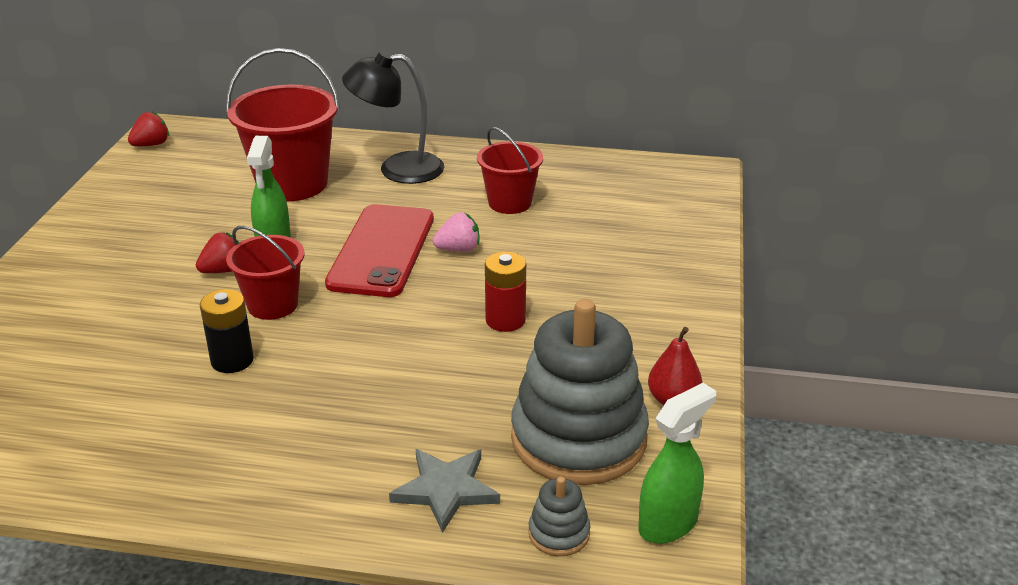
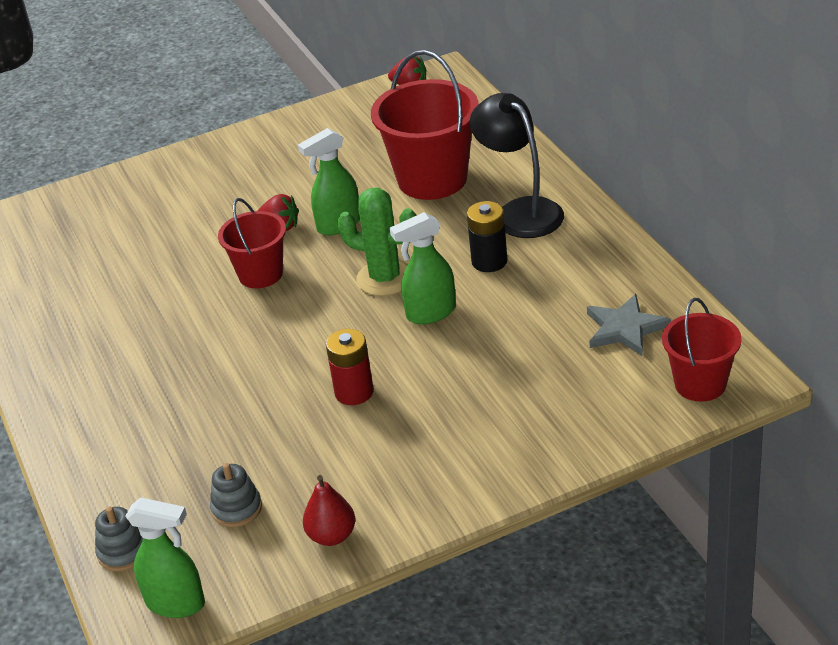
camera: 60 degrees right, 5 degrees up
(232, 360) = (180, 299): black battery -> black battery (489, 261)
(382, 251) = (385, 278): red phone -> green cactus
(446, 490) = (126, 474): grey star -> grey star (625, 329)
(458, 249) = (430, 313): pink strawberry -> green spray bottle
(510, 203) = (537, 298): red bucket -> red bucket (700, 384)
(578, 438) = (237, 508): grey stacking toy -> grey stacking toy, size x0.41

